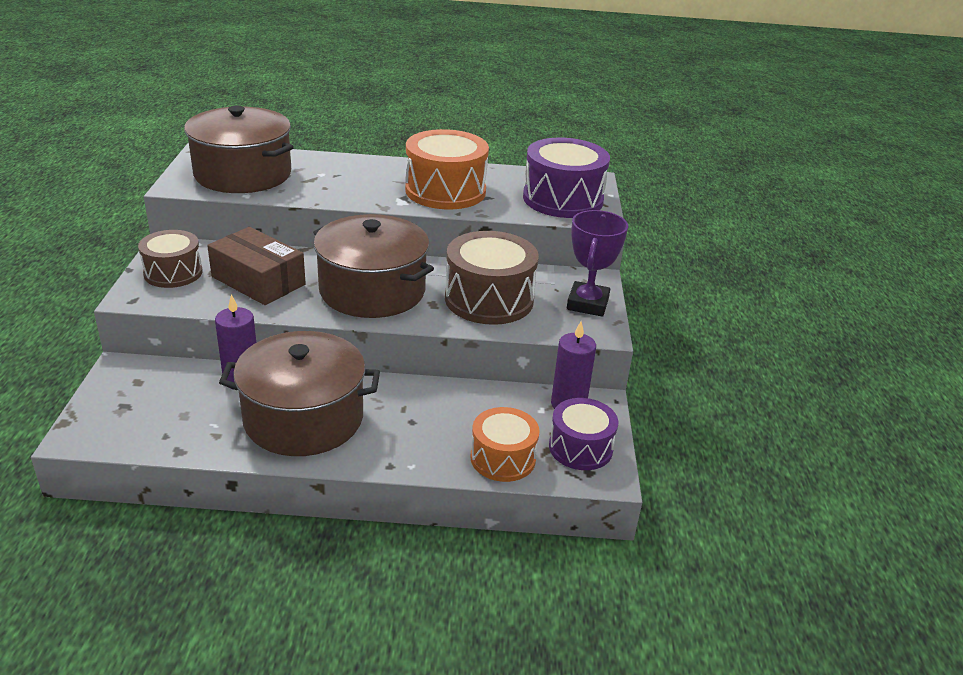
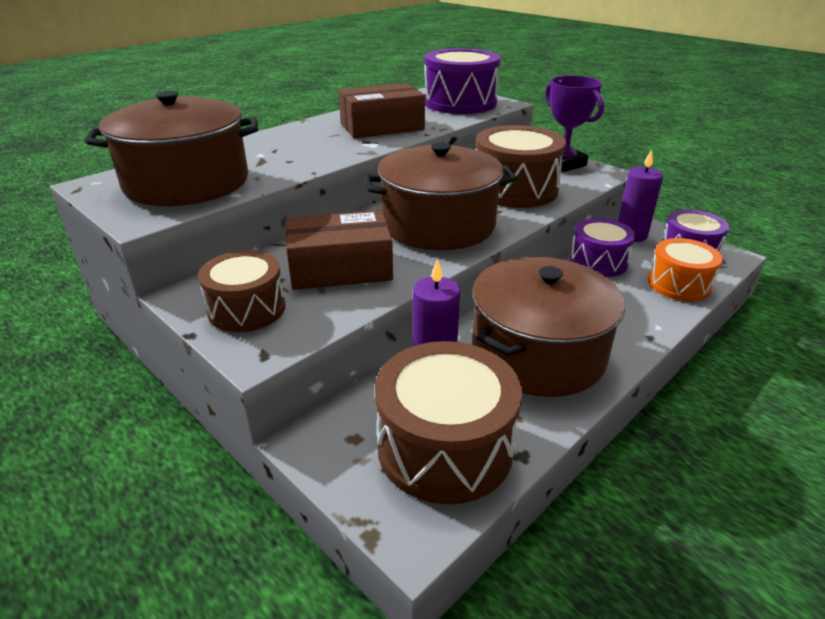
camera: 45 degrees left, 0 degrees up
(159, 418) = (445, 447): none -> brown drum
(445, 191) = (382, 127): orange drum -> brown box
(487, 402) = (598, 262): none -> purple drum

